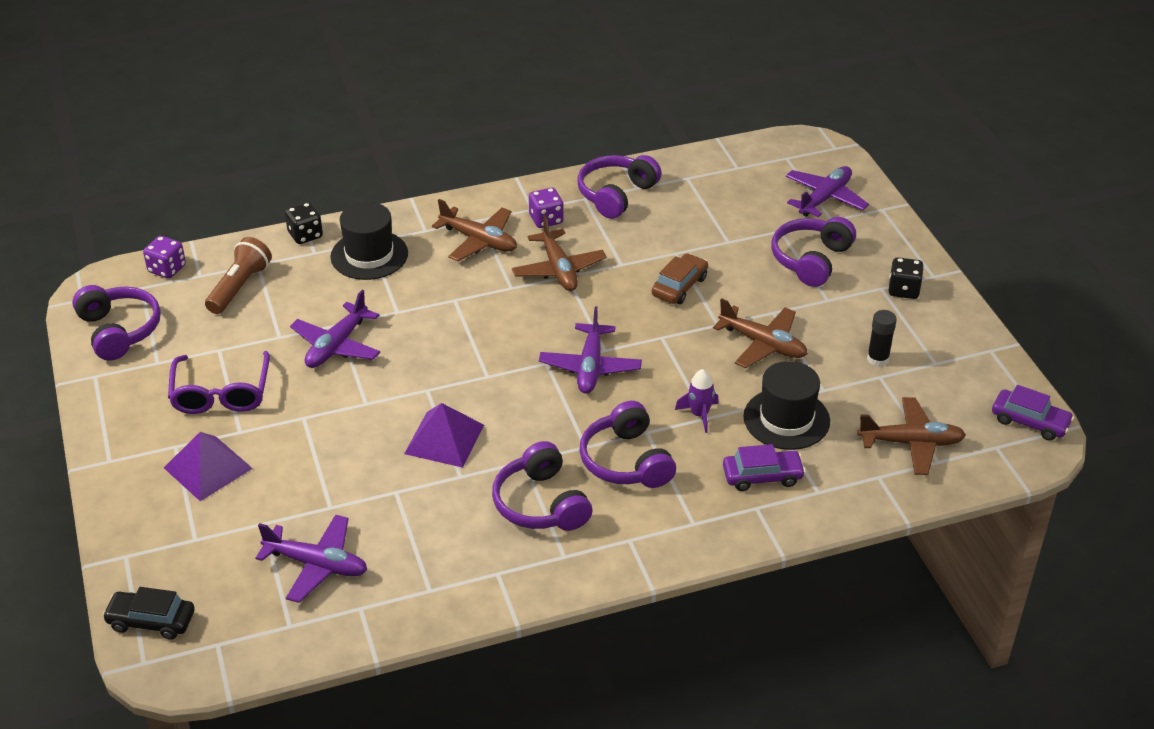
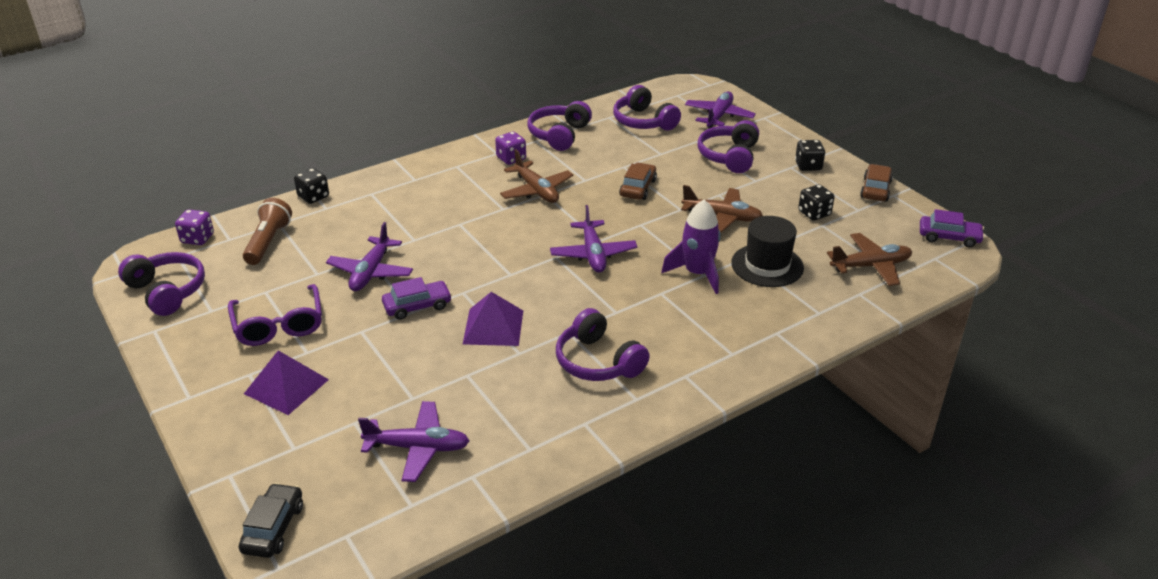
camera: 15 degrees left, 5 degrees down
(151, 621) = (273, 528): black car -> black car turned 105 degrees clockwise
(369, 255) = (374, 203): black hat -> none
(479, 241) = (462, 180): brown plane -> none
(626, 461) = (654, 317): purple headphones -> purple headphones (643, 121)
(699, 415) = (697, 273): purple rocket -> purple rocket, size x1.67
(762, 476) = (769, 309): purple car -> purple car (417, 306)
(878, 359) = (814, 213): black glue stick -> black dice
(972, 339) = (875, 190): none -> brown car

